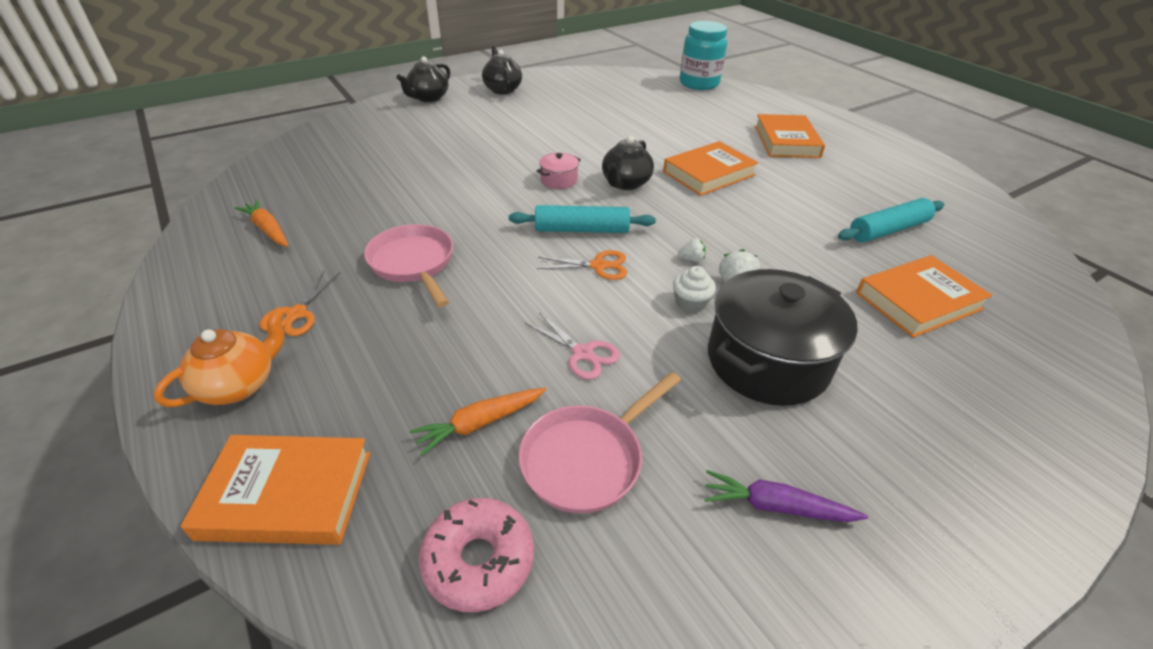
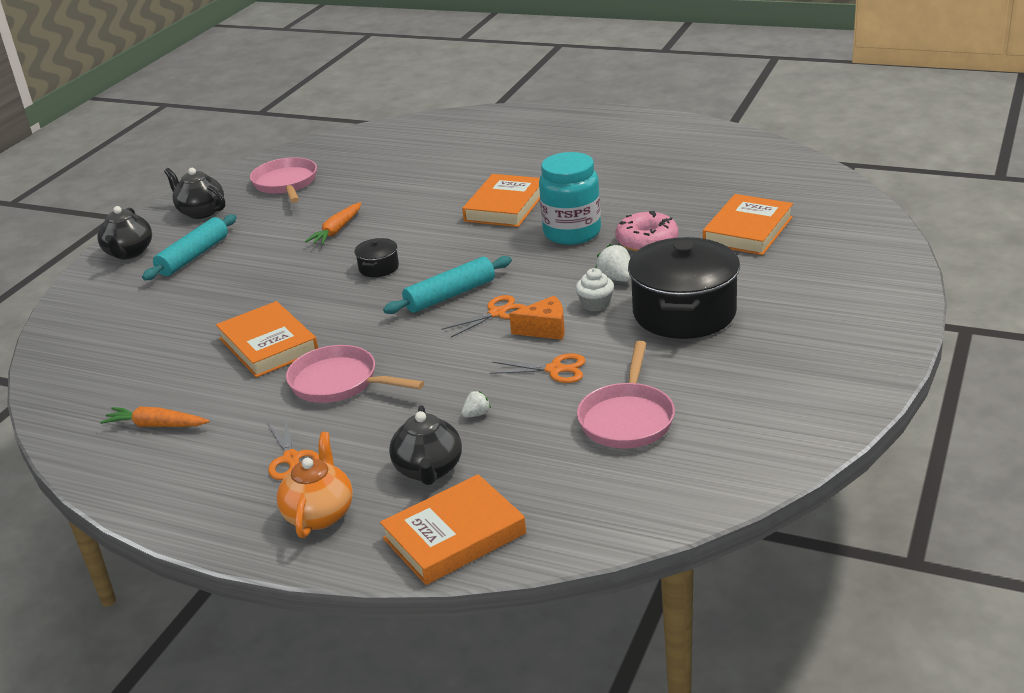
camera: 30 degrees left, 10 degrees down
(478, 560) = (620, 492): pink donut -> pink donut (647, 241)
(480, 423) = (534, 439): orange carrot -> orange carrot (337, 230)
(559, 180) = (379, 268): pink pot -> black pot
(576, 92) = (286, 184): none -> pink pan
(583, 353) = (555, 369): pink scissors -> orange scissors
(620, 304) = (545, 329): none -> orange cheese
(625, 184) = (443, 245): black teapot -> black teapot (429, 470)
(691, 259) = (564, 276): white strawberry -> white strawberry (476, 414)
(699, 84) = (402, 127): turquoise jar -> turquoise jar (572, 233)
(776, 506) = (761, 381): purple carrot -> none
(786, 141) = (542, 151): orange book -> orange book (268, 345)
(888, 230) = (687, 190): turquoise rolling pin -> turquoise rolling pin (193, 256)

